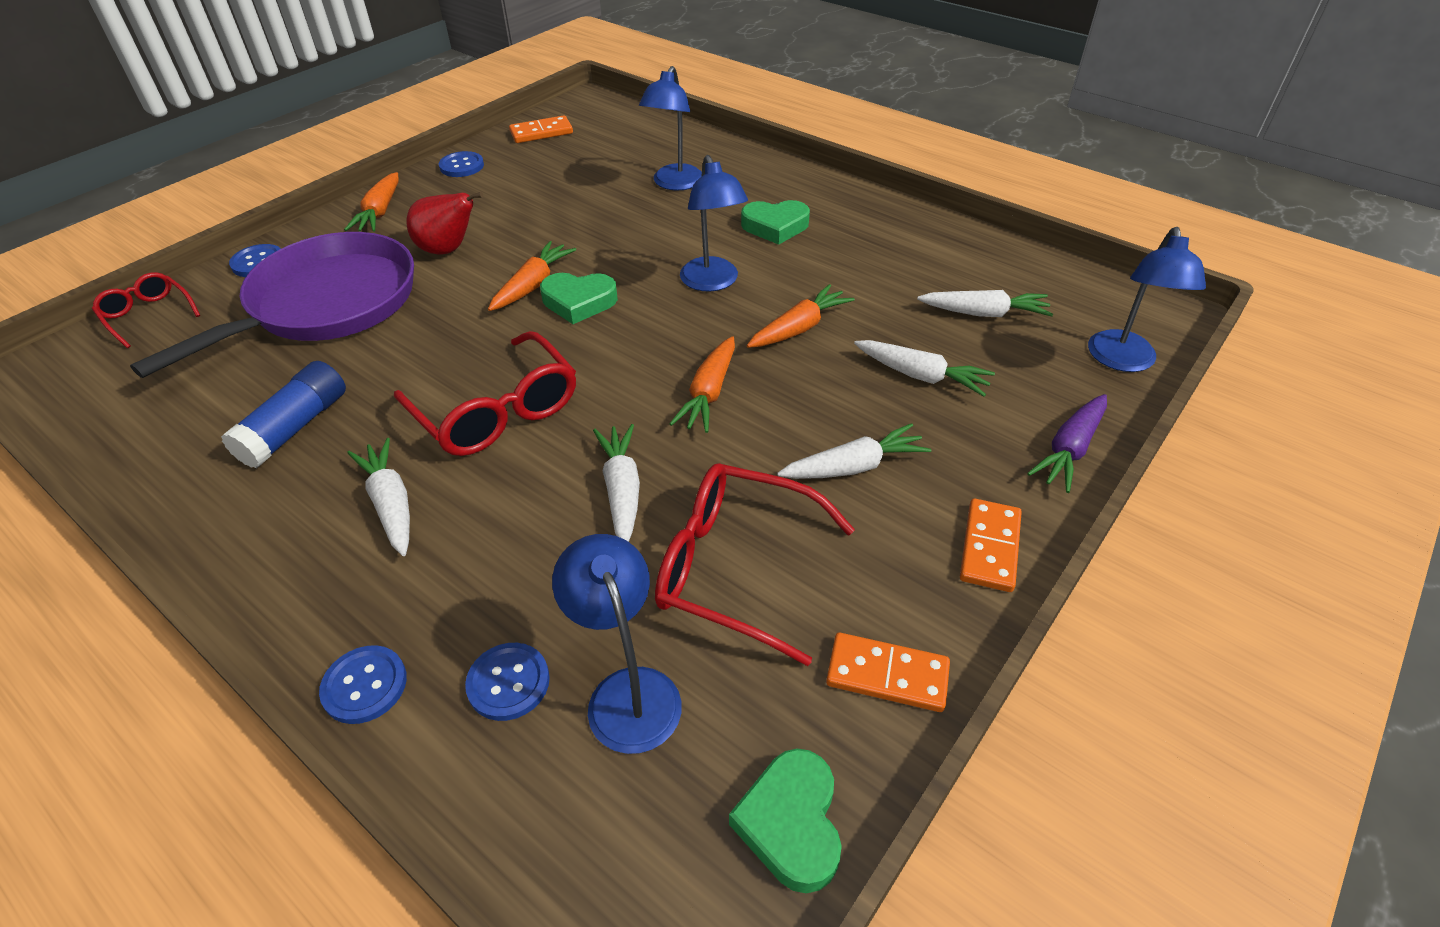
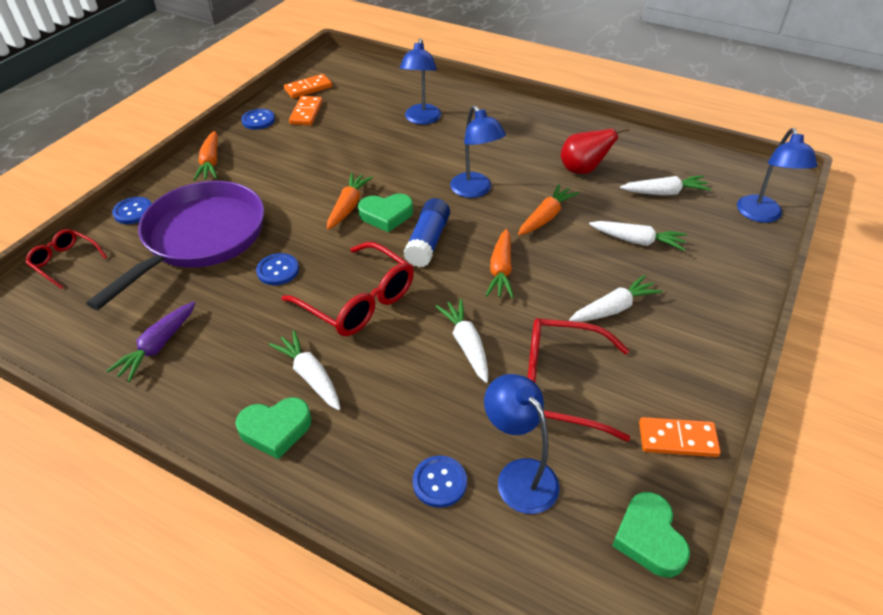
camera: 10 degrees left, 0 degrees up
(295, 427) = (217, 331): blue glue stick -> blue glue stick (428, 241)
(365, 685) = (344, 500): blue button -> blue button (278, 270)
(448, 250) = (275, 187): red pear -> red pear (583, 170)
(775, 226) = (504, 145): green heart -> green heart (275, 429)
(989, 547) = (715, 349): orange domino -> orange domino (306, 113)
(1069, 449) = (745, 279): purple carrot -> purple carrot (158, 346)

